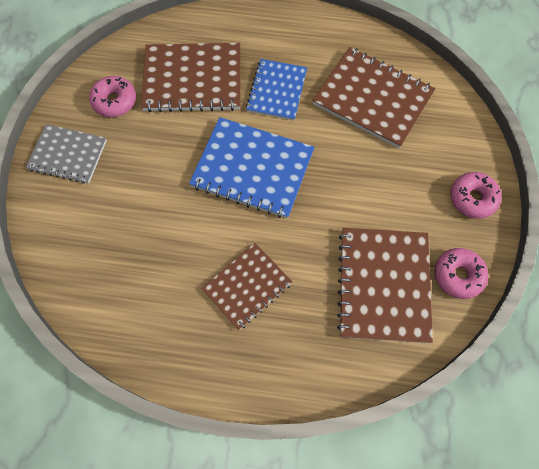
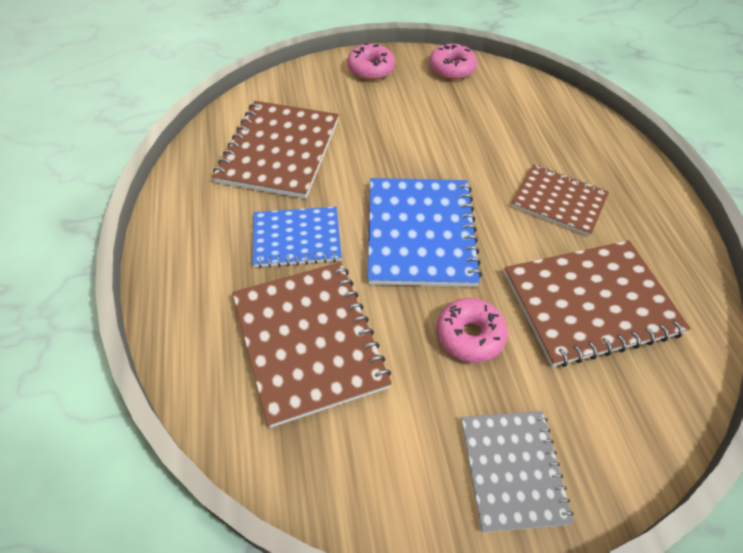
camera: 110 degrees left, 15 degrees down
(114, 101) = (387, 439): pink donut -> pink donut (469, 335)
(383, 285) = (490, 109): brown notebook -> brown notebook (590, 303)

